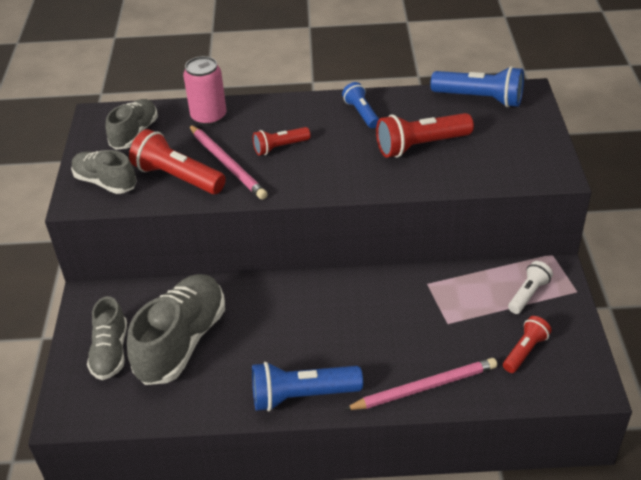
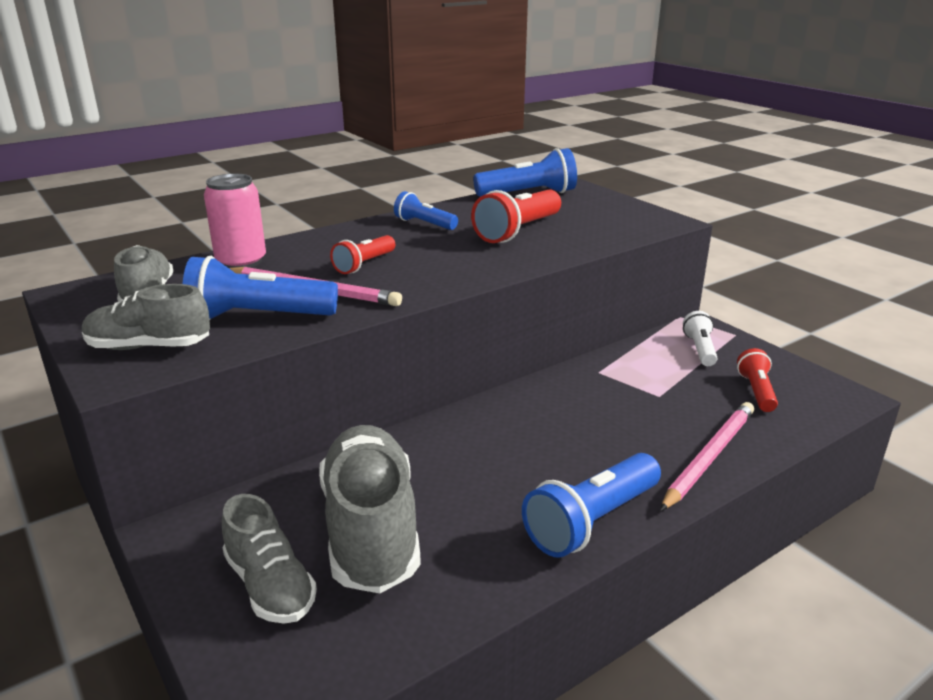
camera: 35 degrees left, 15 degrees down
(178, 177) = (258, 317): red flashlight -> blue flashlight

